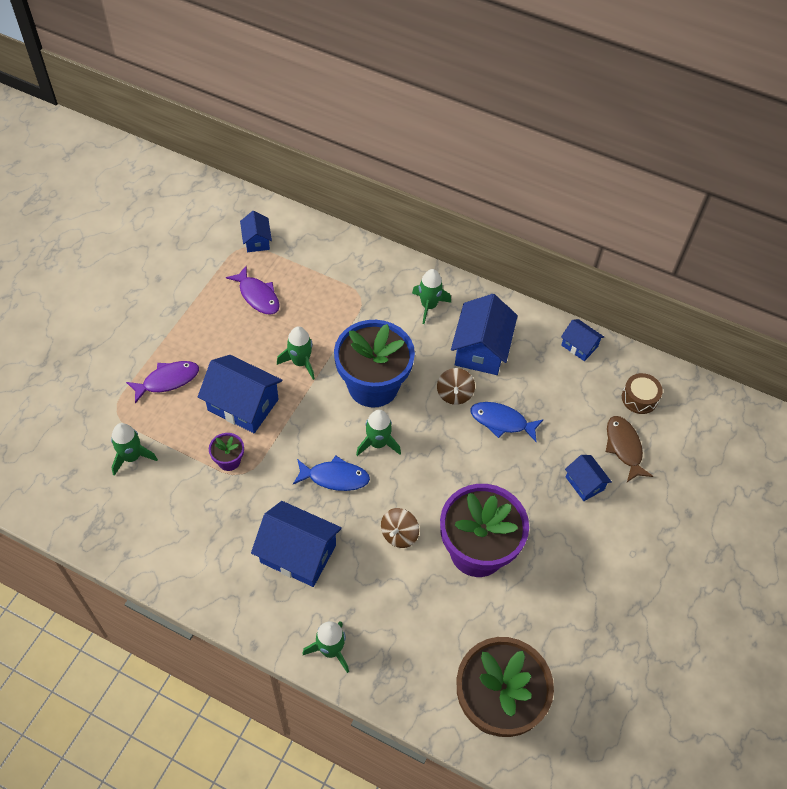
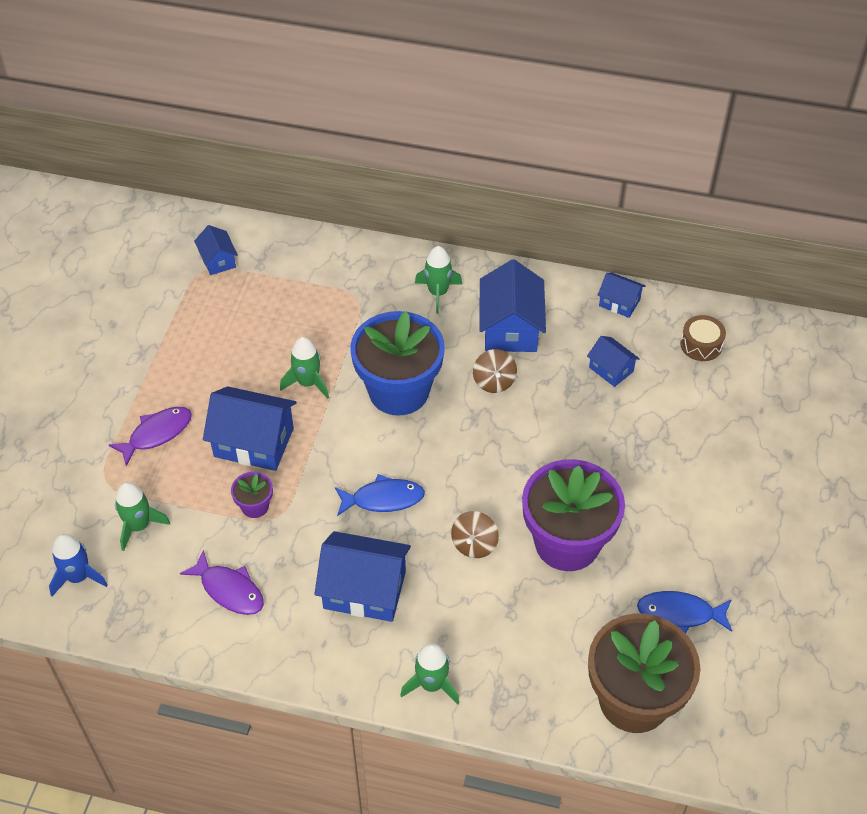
camera: 10 degrees left, 5 degrees down
(72, 490) = (78, 577): none -> blue rocket
(257, 296) = (236, 320): purple fish -> purple fish (229, 590)
(378, 443) = (422, 452): green rocket -> none
(501, 421) = (555, 400): blue fish -> blue fish (680, 613)
(584, 483) = (666, 446): blue house -> blue house (611, 369)
(624, 447) = (699, 399): brown fish -> none

